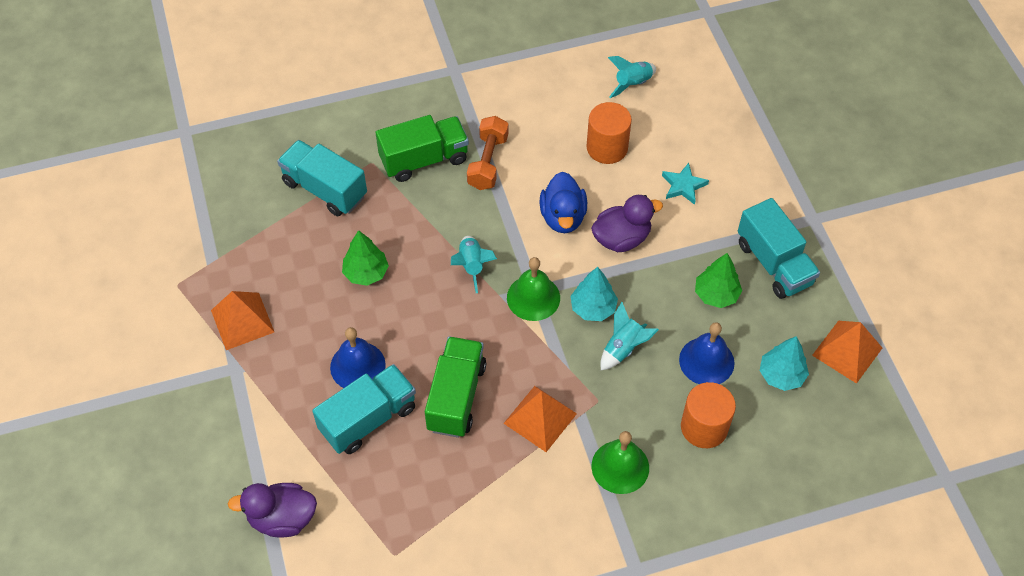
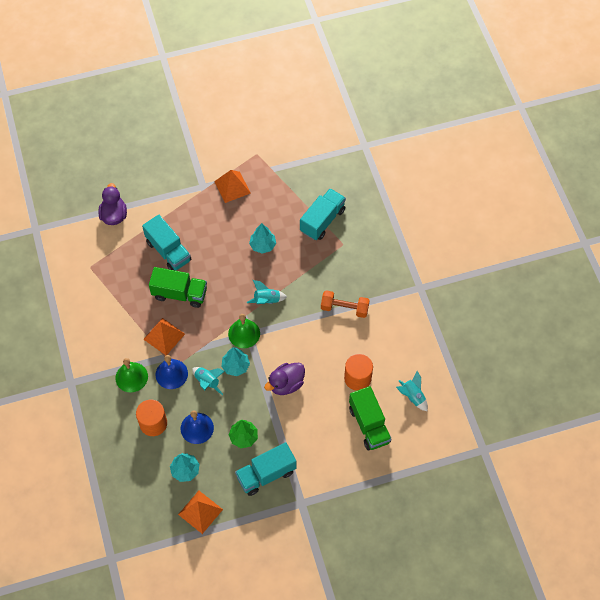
camera: 90 degrees right, 5 degrees up
(357, 366) = (201, 244): blue bell -> blue bell (171, 374)
(366, 273) = (263, 245): green tree -> turquoise tree
(424, 159) = (346, 272): green truck -> green truck (369, 425)
(563, 217) = (302, 351): blue duck -> none
(621, 238) = (286, 384): purple duck -> purple duck turned 75 degrees clockwise
(683, 186) = (327, 423): turquoise star -> none

